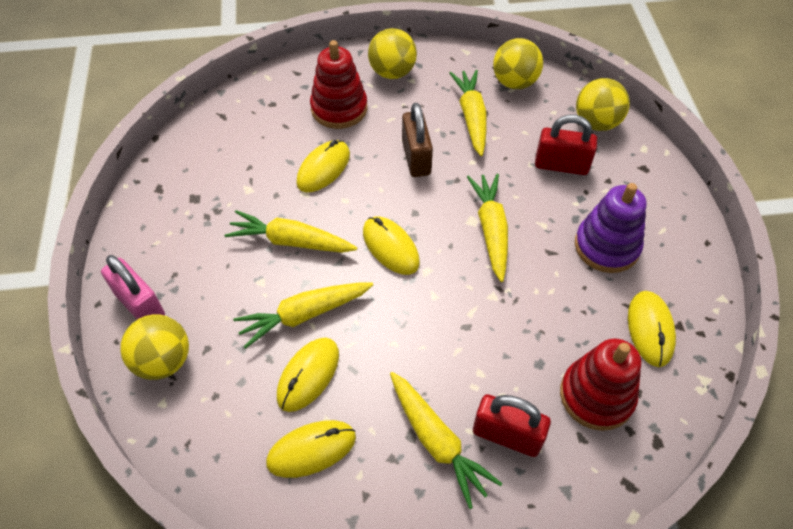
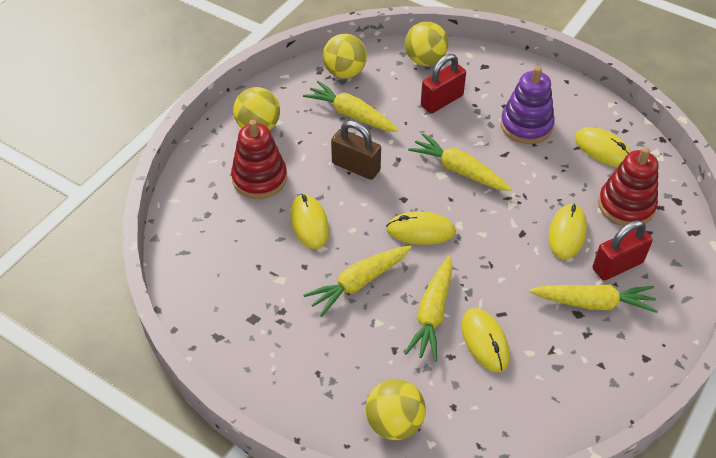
camera: 50 degrees left, 5 degrees down
(140, 305) = (326, 411): pink padlock -> none
(311, 450) = (545, 374): yellow mouse -> yellow mouse (567, 233)

